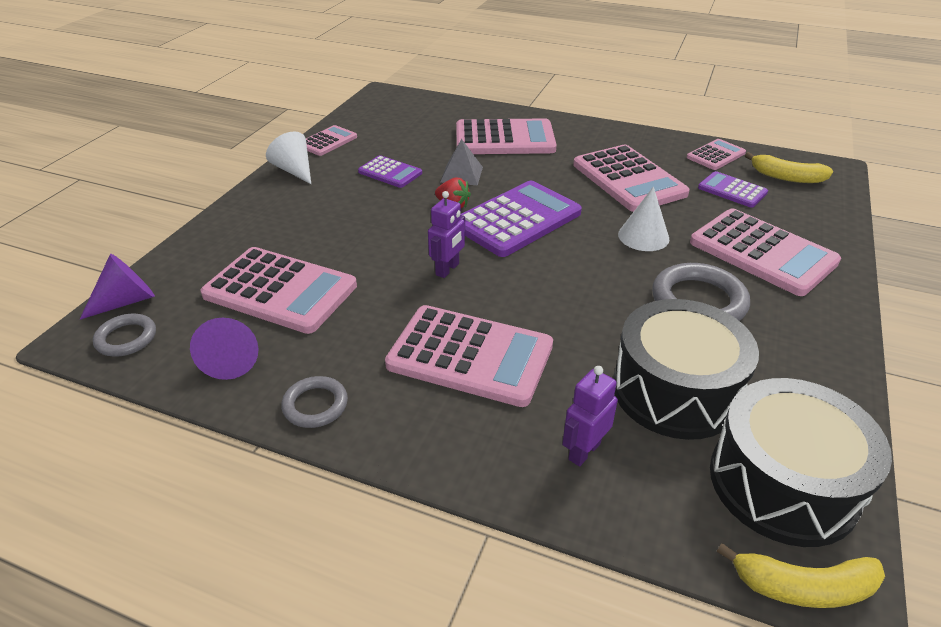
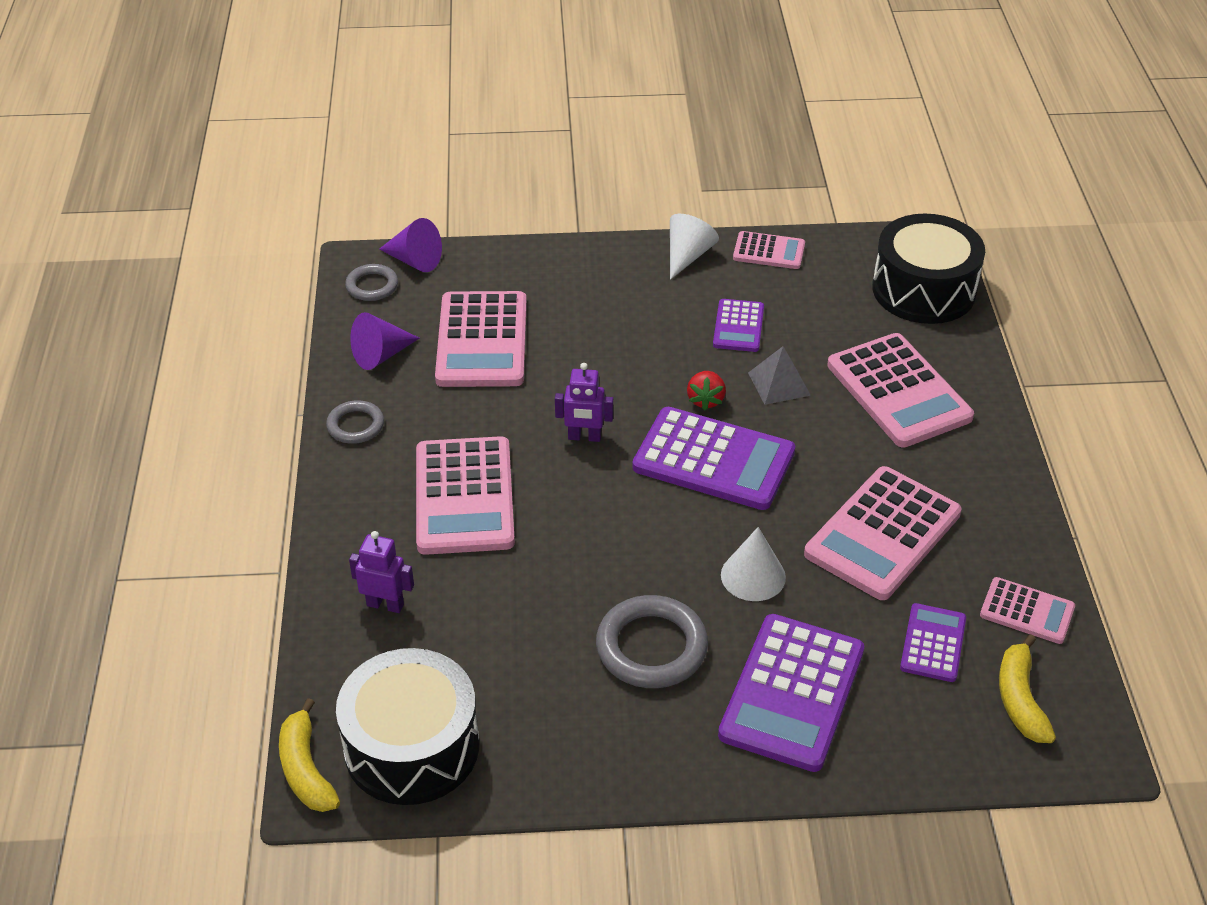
camera: 65 degrees right, 5 degrees up
(675, 390) = (494, 652): black drum -> black drum (923, 290)
(762, 252) = (792, 693): pink calculator -> purple calculator

